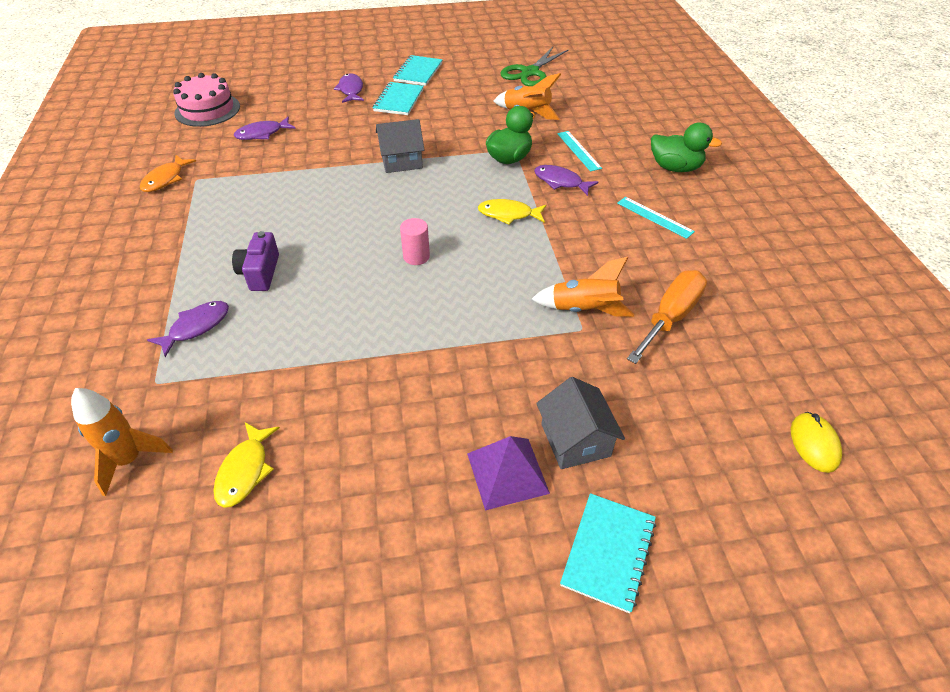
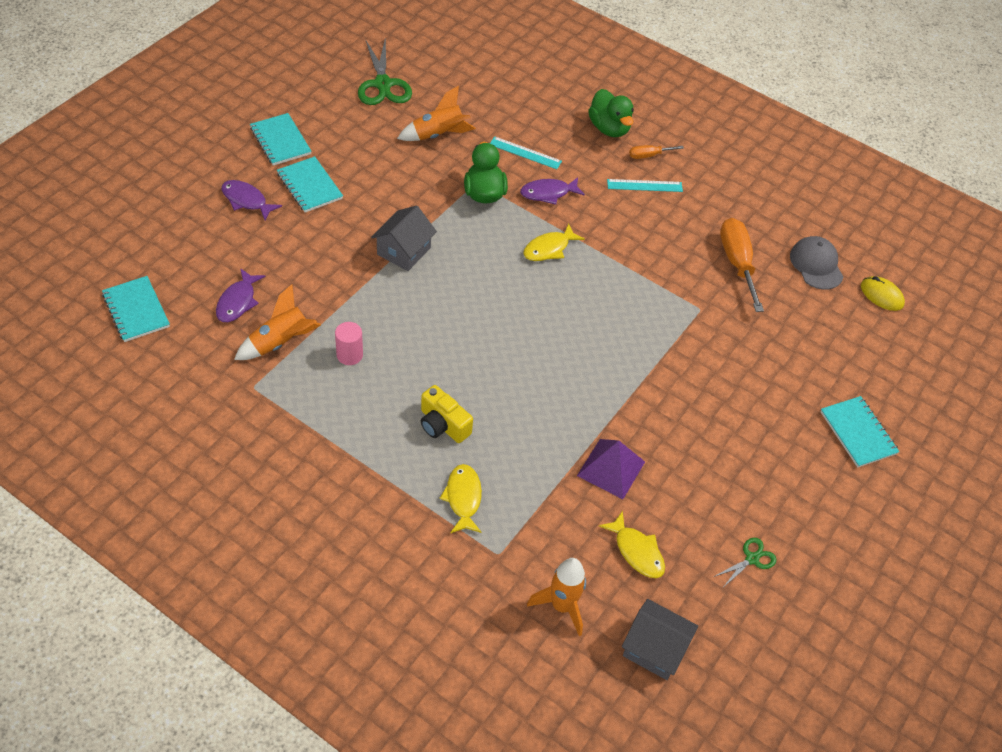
camera: 50 degrees left, 5 degrees up
(166, 179) = (225, 406): orange fish -> none
(196, 327) = (463, 498): purple fish -> yellow fish
(207, 110) = (136, 310): pink cake -> turquoise notebook
(260, 273) = (443, 425): purple camera -> yellow camera
(326, 572) = (752, 559): none -> green scissors
(416, 256) = (533, 330): pink cylinder -> pink cylinder (349, 355)
(507, 473) = (768, 432): purple pyramid -> purple pyramid (611, 468)
(575, 440) = (777, 385): grey house -> grey house (654, 648)
(584, 310) = (686, 294): orange rocket -> orange rocket (280, 342)
(675, 168) = (609, 128): green duck -> green duck turned 90 degrees clockwise
(687, 200) = (648, 155): none -> orange screwdriver
(761, 368) = (816, 265): none -> grey cap

